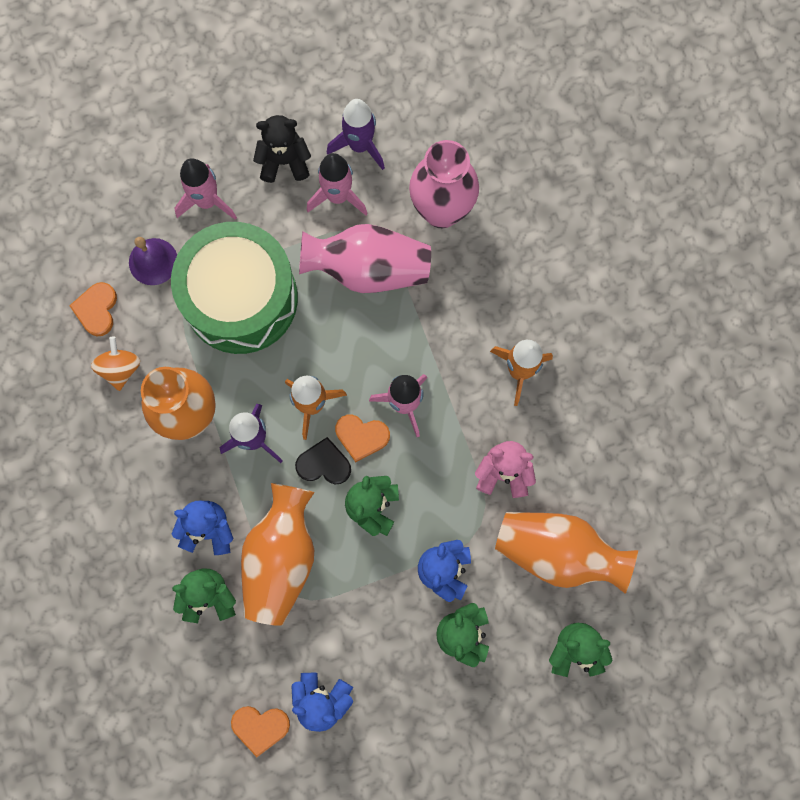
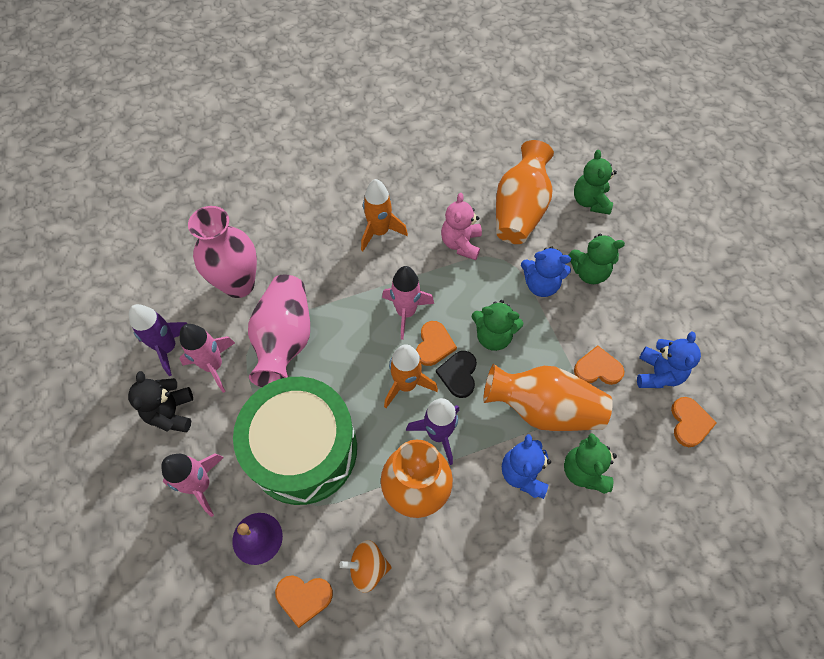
camera: 90 degrees left, 15 degrees down
(329, 628) = (597, 368): none -> orange heart

